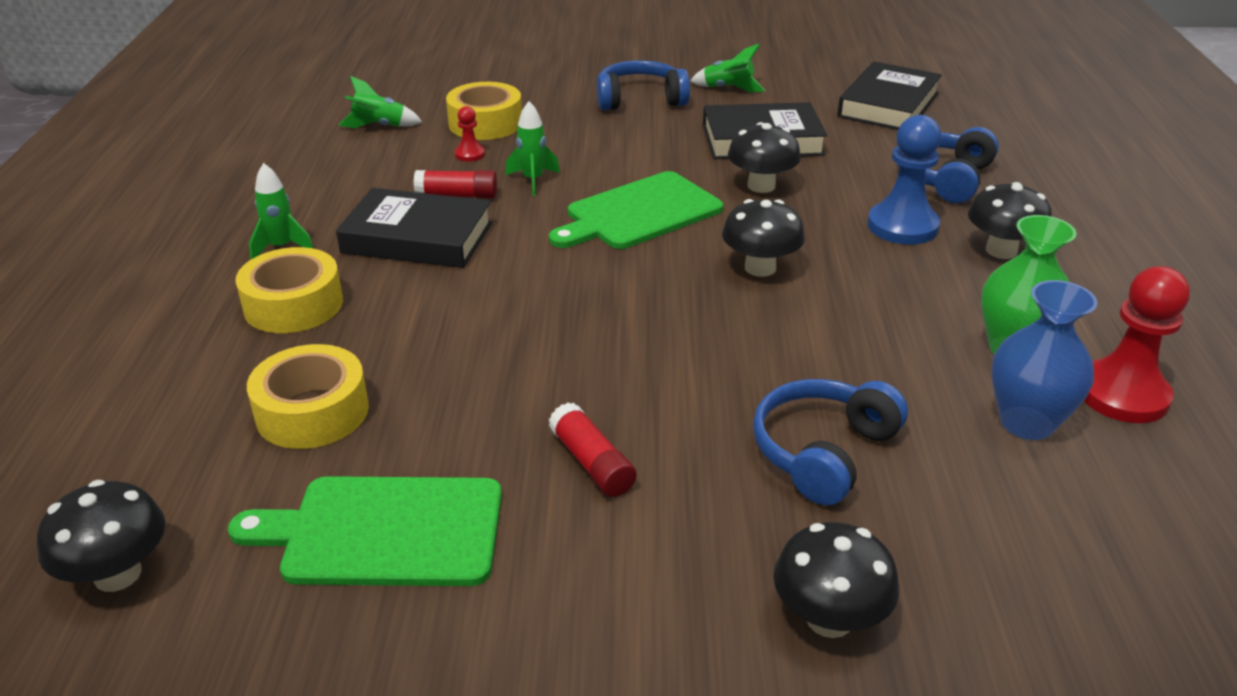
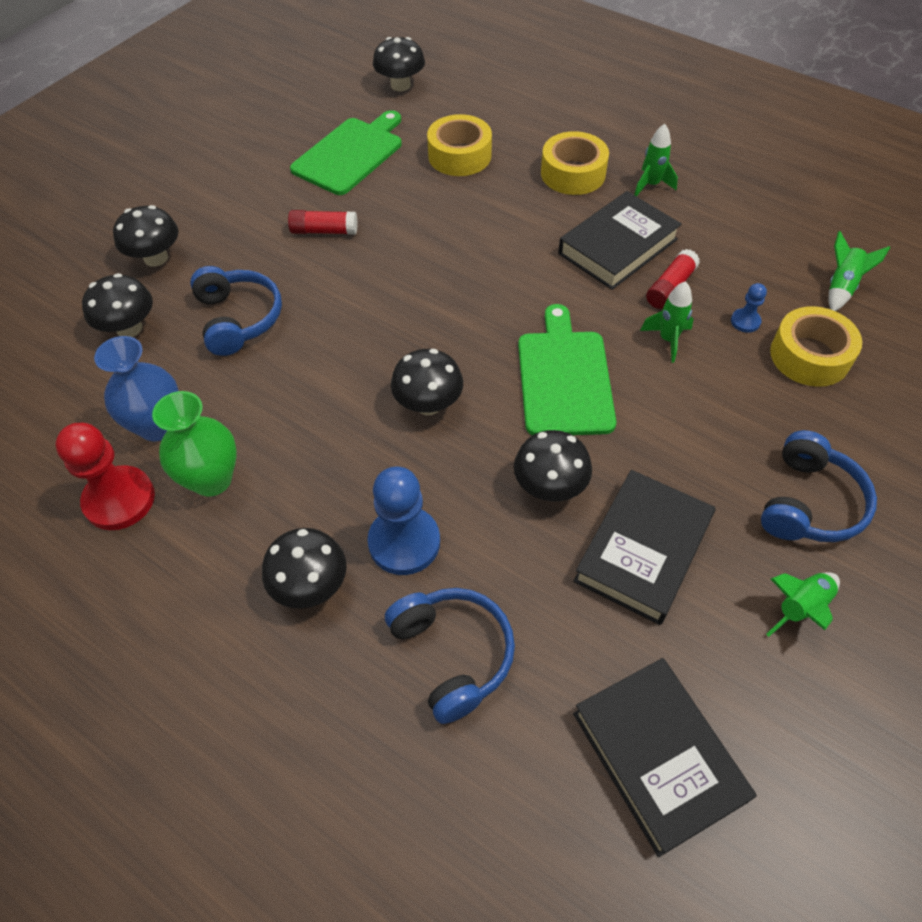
camera: 125 degrees right, 20 degrees up
(470, 154) = (745, 321): red pawn -> blue pawn
(964, 548) = (129, 328): none -> black mushroom

